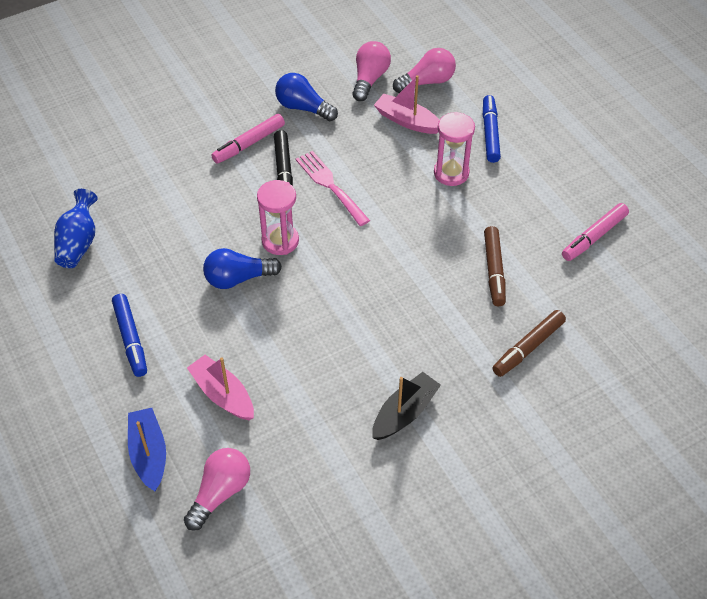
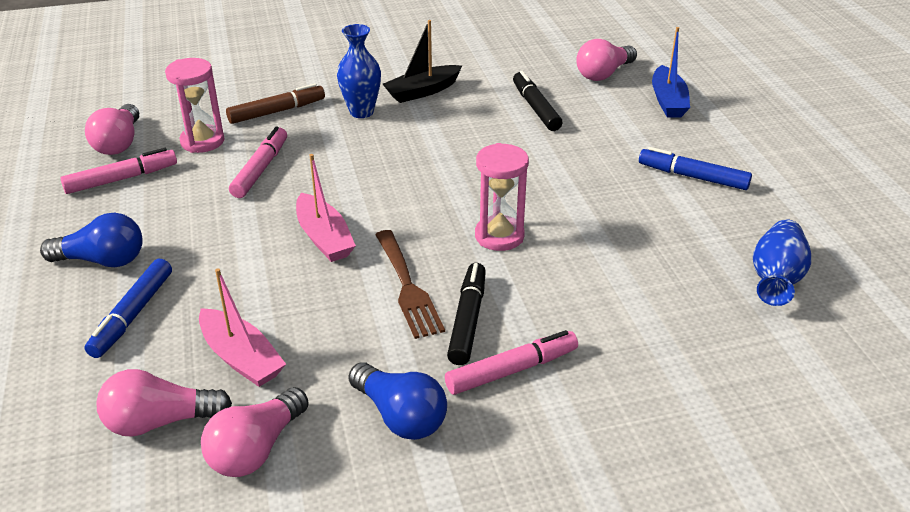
camera: 165 degrees left, 15 degrees down
(130, 339) = (693, 177): blue marker -> blue marker turned 60 degrees counterclockwise
(223, 394) = (593, 125): pink boat -> pink boat (324, 238)
(238, 278) = (561, 208): blue light bulb -> blue light bulb (102, 260)
(283, 410) = (536, 108): none -> black marker
(330, 185) = (408, 287): pink fork -> brown fork
(449, 365) = (361, 112): none -> blue vase
(451, 173) = (231, 273): pink hourglass -> pink hourglass (202, 141)
(494, 270) = (261, 169): brown marker -> pink marker
(632, 275) = (119, 143): none -> pink light bulb

